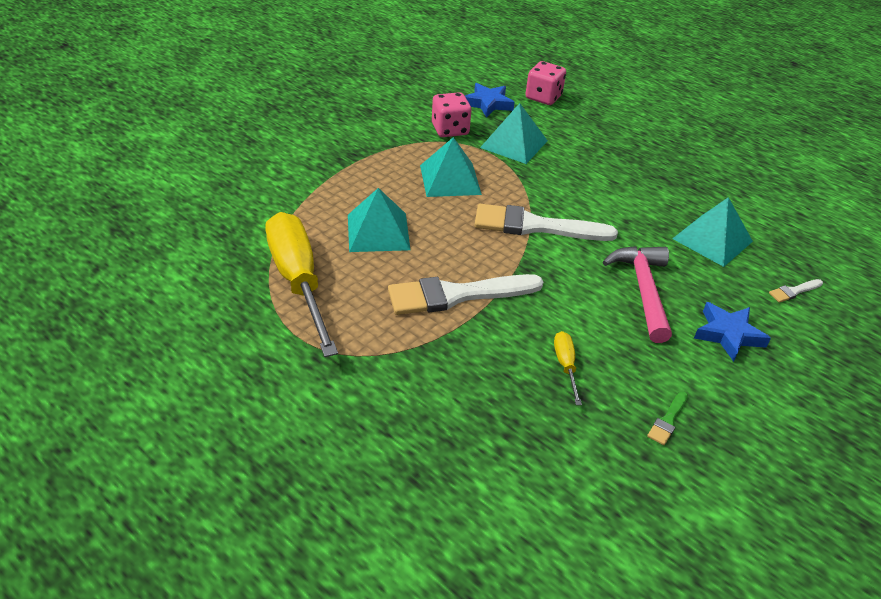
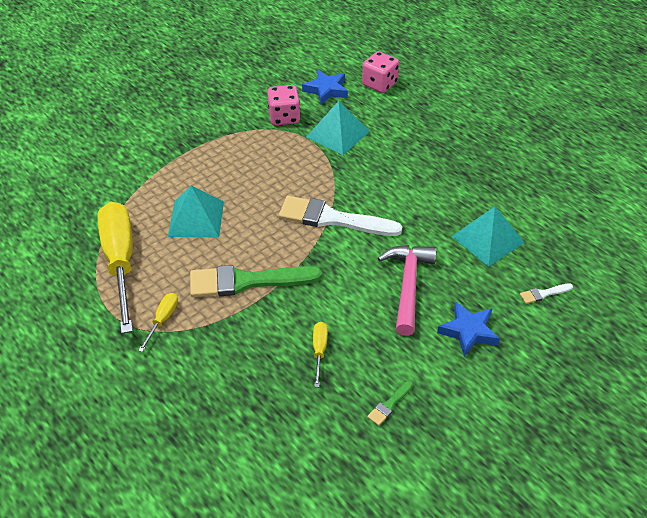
camera: 10 degrees right, 5 degrees up
(366, 342) = (162, 320): none -> yellow screwdriver
(450, 179) = (270, 169): turquoise pyramid -> none
(457, 295) = (247, 281): white brush -> green brush

